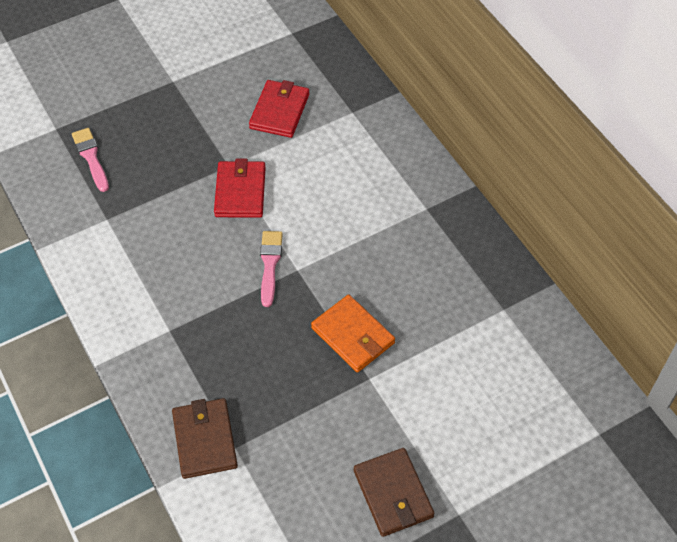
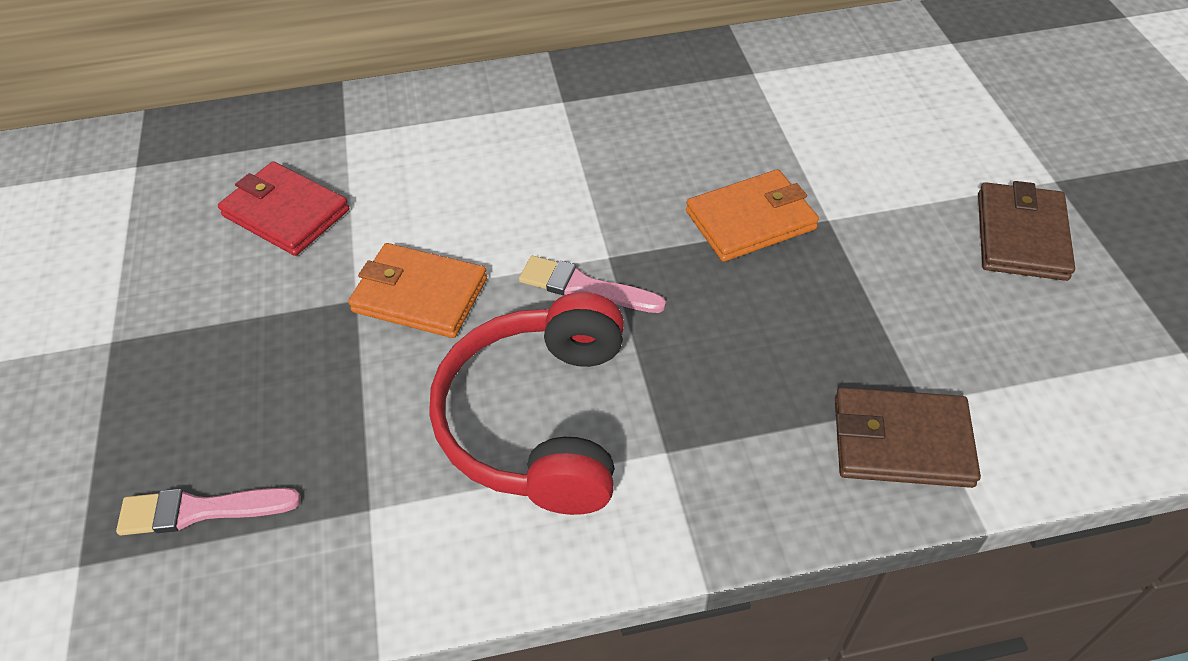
camera: 70 degrees left, 5 degrees down
(174, 269) = (538, 419): none -> red headphones
(240, 192) = (419, 295): red wallet -> orange wallet
(393, 494) = (1021, 235): brown wallet -> brown wallet turned 75 degrees counterclockwise

